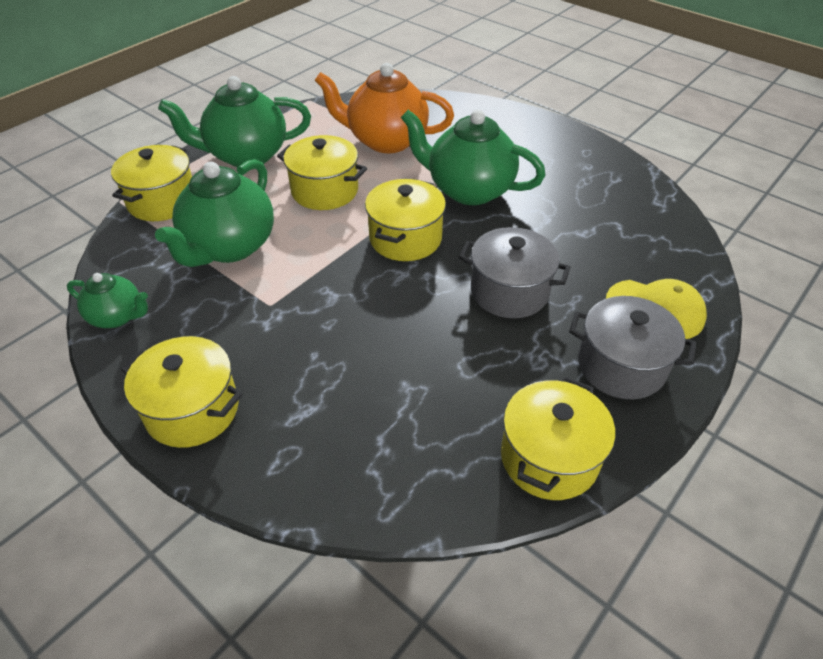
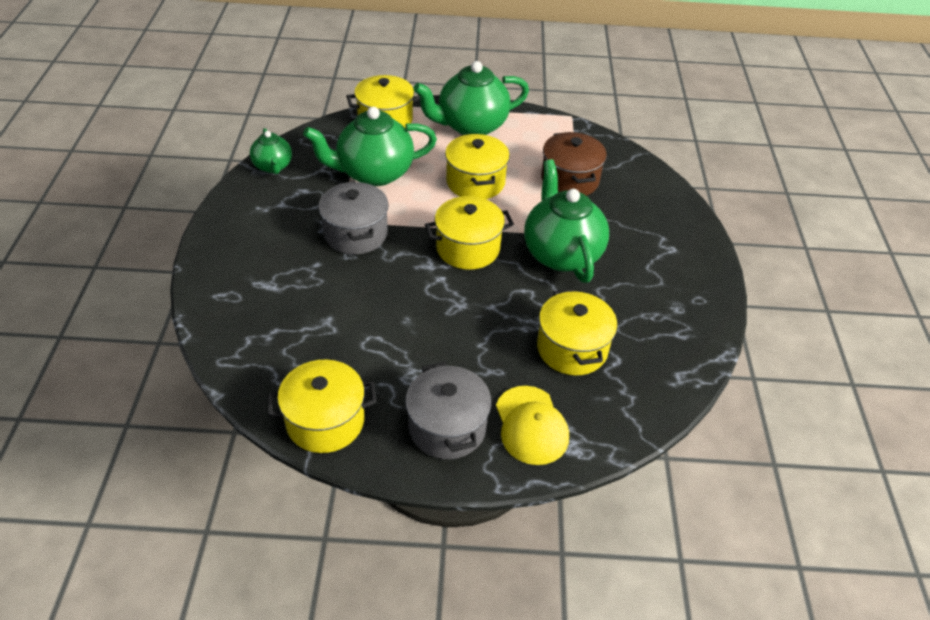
camera: 50 degrees right, 0 degrees up
(192, 410) = (231, 239): yellow pot -> yellow pot (572, 348)
(246, 155) = (471, 126): green teapot -> green teapot turned 60 degrees counterclockwise
(386, 141) = (570, 180): orange teapot -> brown pot
(509, 291) = (467, 330): grey pot -> grey pot (355, 234)

